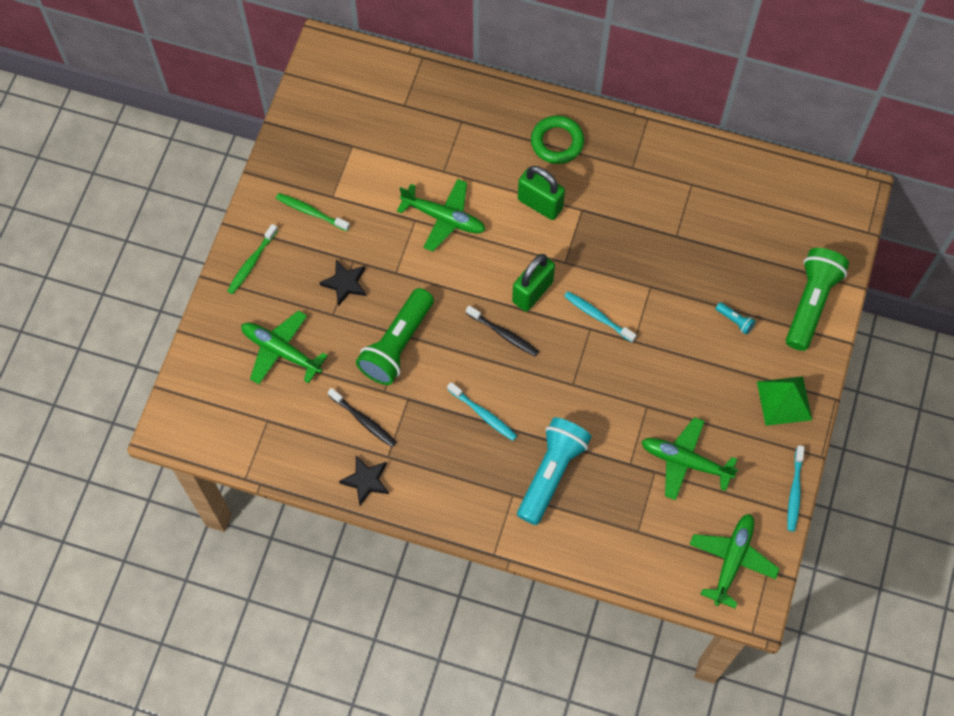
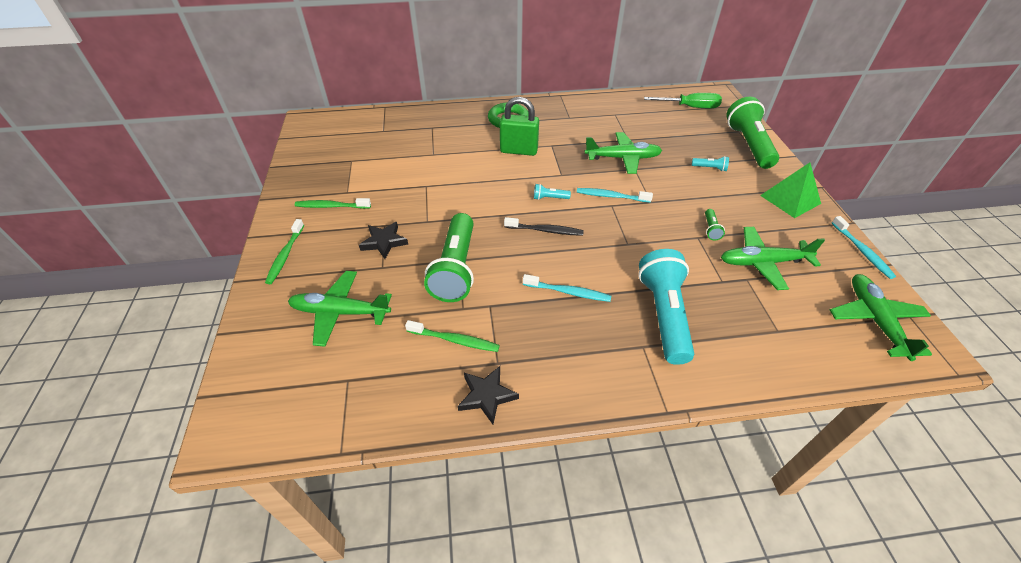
camera: 25 degrees left, 20 degrees down
(363, 420) = (455, 340): black toothbrush -> green toothbrush
(443, 218) = (449, 178): green plane -> green plane (622, 158)
(532, 292) = (549, 198): green padlock -> turquoise flashlight
(667, 402) = (710, 229): none -> green flashlight
(795, 208) = (689, 107): none -> green screwdriver

